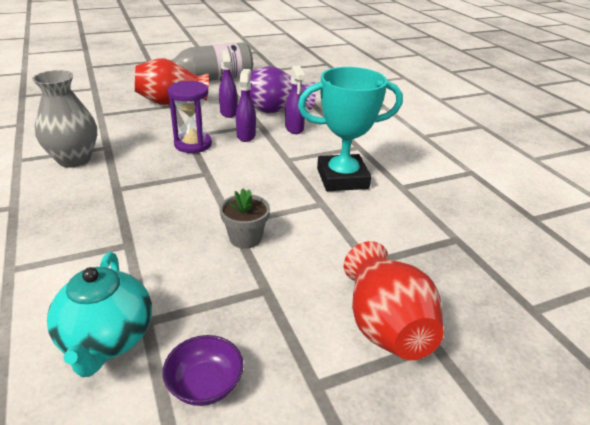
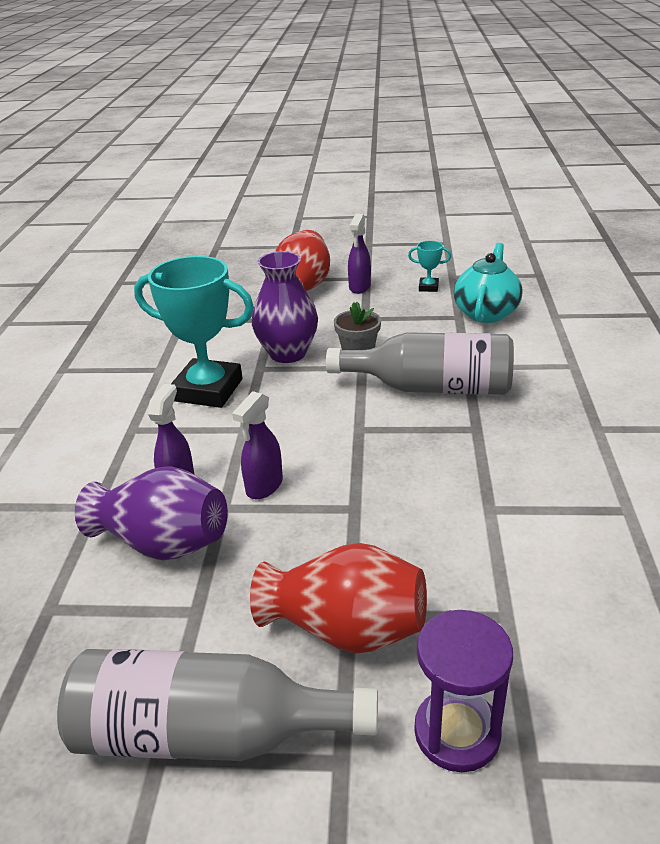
camera: 150 degrees left, 0 degrees up
(74, 159) = (539, 492): grey vase -> none
(160, 215) = (431, 387): none -> grey bottle
(193, 144) = (355, 485): purple hourglass -> purple hourglass (457, 732)
(205, 384) = (428, 287): purple bowl -> turquoise trophy
(228, 112) = (251, 558): purple spray bottle -> purple spray bottle (359, 287)
(312, 223) = (288, 353): none -> purple vase

